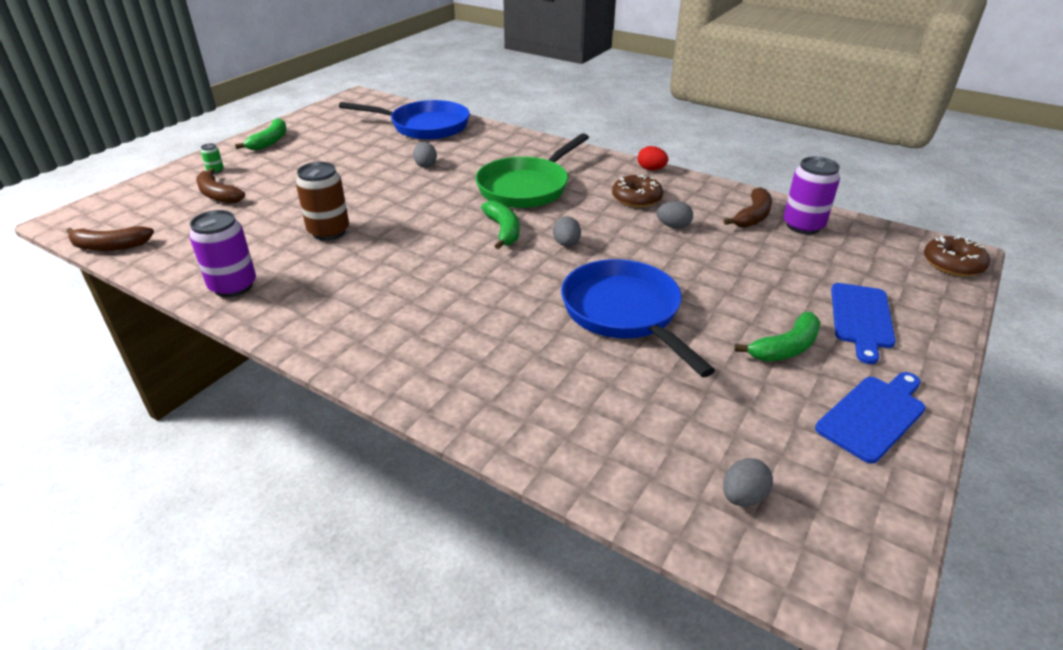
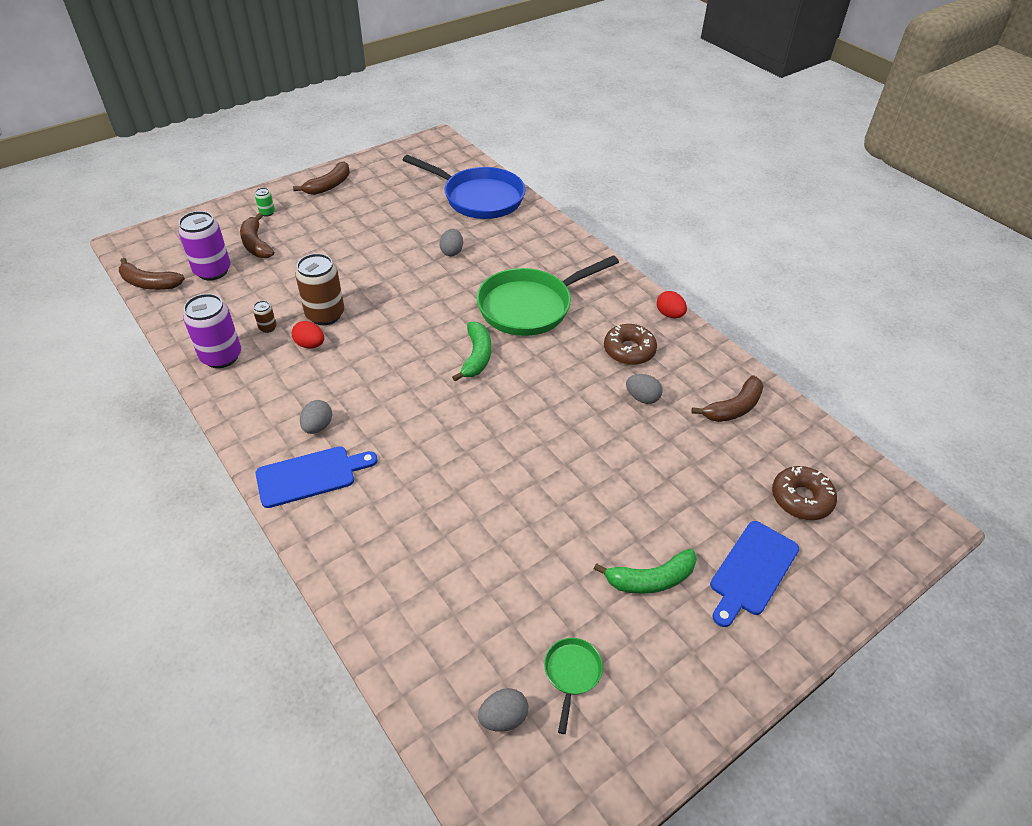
camera: 20 degrees right, 10 degrees up
(269, 141) = (329, 185): green banana -> brown banana
(272, 253) = (267, 328): none -> brown can
(328, 257) = (310, 345): none -> red egg
(566, 244) = (524, 390): grey egg -> grey egg (318, 426)
(624, 313) = (527, 490): blue pan -> none
(777, 439) = (572, 674): none -> green pan
(803, 226) = (778, 436): purple can -> purple can (213, 271)
(874, 415) = (679, 682): blue cutting board -> blue cutting board (311, 476)
(952, 264) = (907, 535): brown donut -> brown donut (801, 498)

